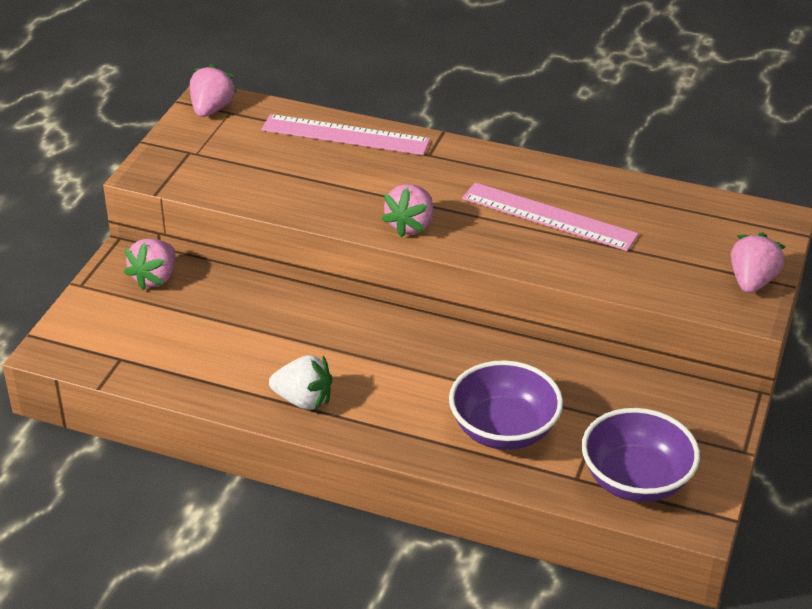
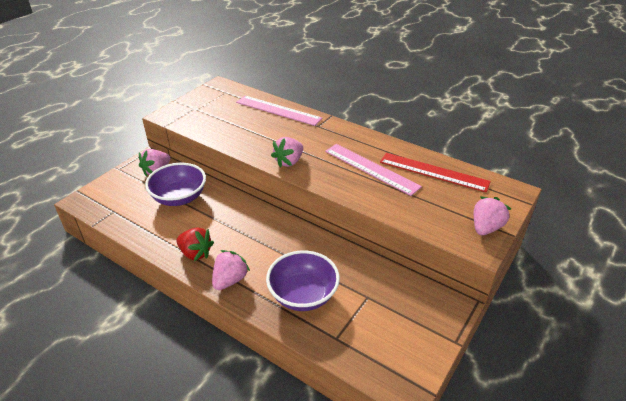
camera: 15 degrees right, 0 degrees up
(211, 109) = (217, 90): pink strawberry -> pink strawberry (230, 280)
(303, 400) = (195, 253): white strawberry -> red strawberry
(635, 480) = (374, 348): purple bowl -> purple bowl (179, 198)
(648, 207) = (433, 172): none -> red ruler

